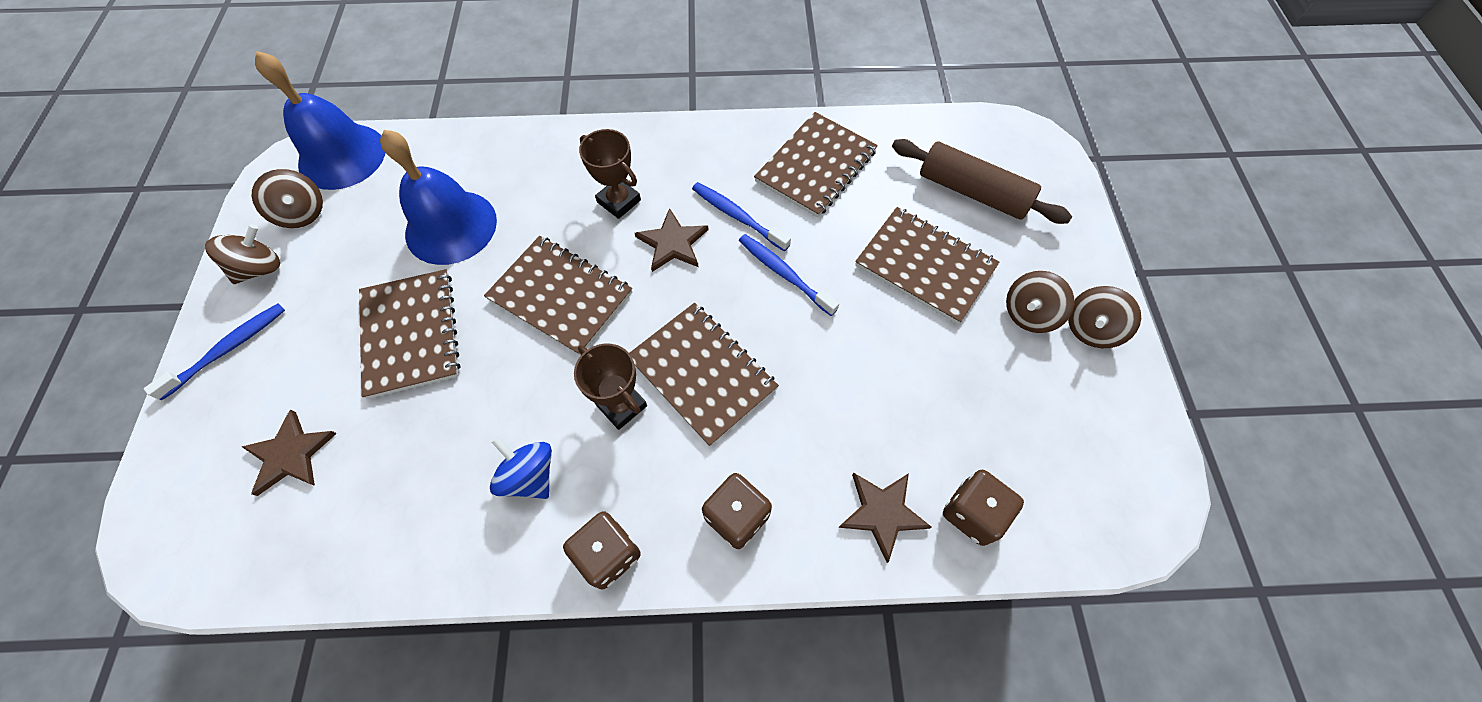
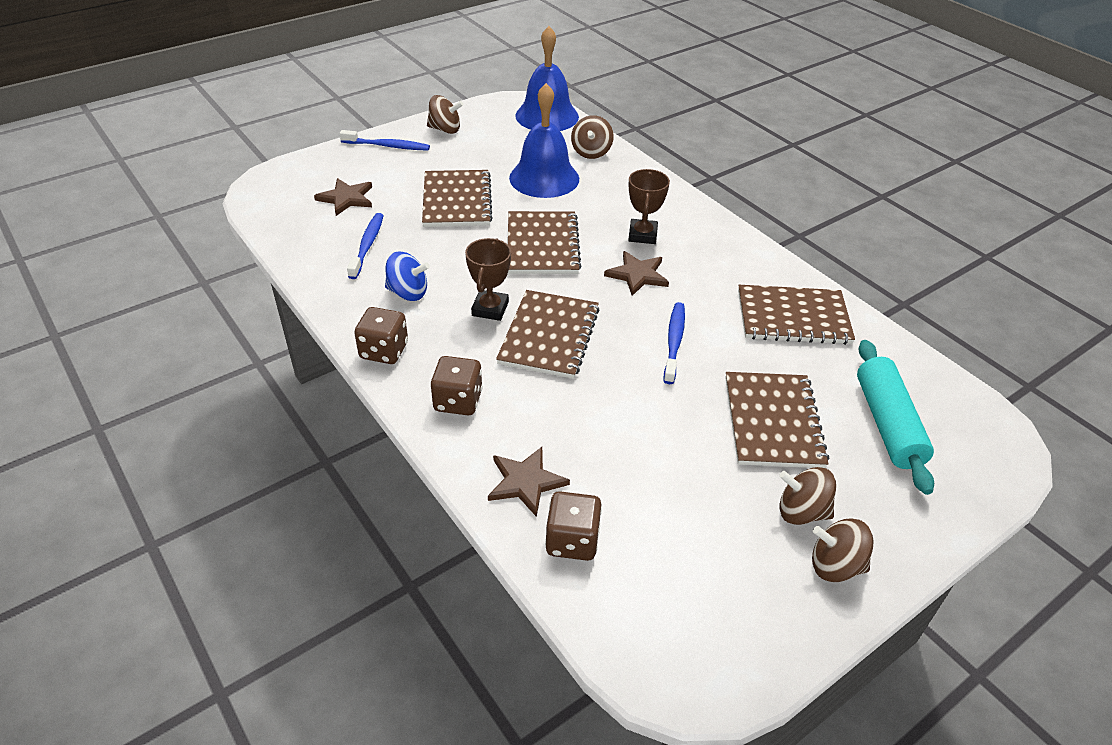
camera: 55 degrees right, 20 degrees down
(302, 213) = (494, 124): brown spinning top -> brown spinning top (591, 152)
(411, 334) = (457, 201): brown notebook -> brown notebook turned 45 degrees counterclockwise
(530, 475) = (408, 293): blue spinning top -> blue spinning top turned 90 degrees clockwise
(737, 216) = (696, 296): blue toothbrush -> blue toothbrush (367, 245)
(972, 192) = (888, 424): brown rolling pin -> turquoise rolling pin

